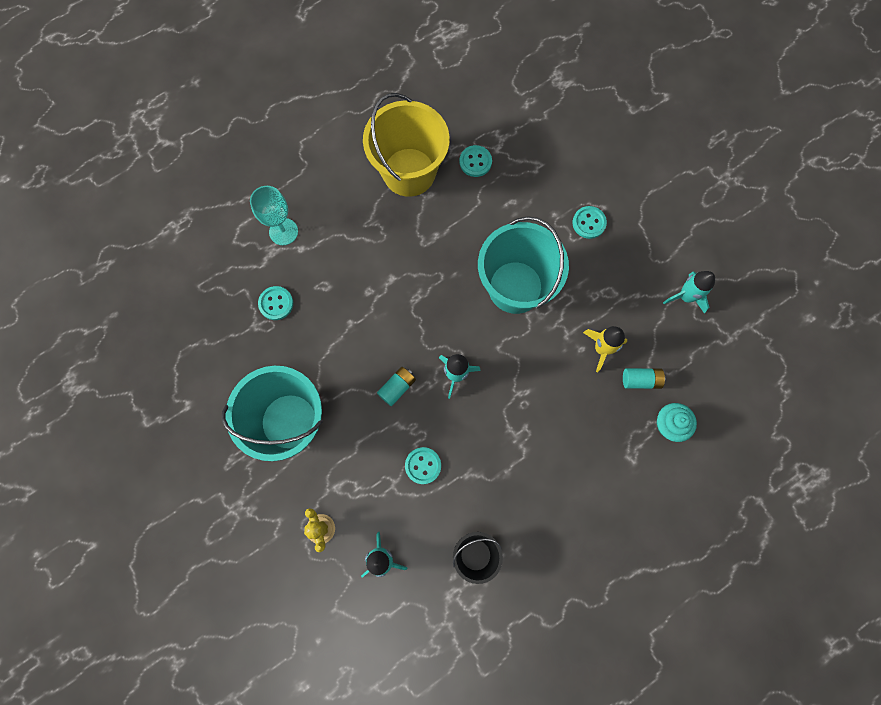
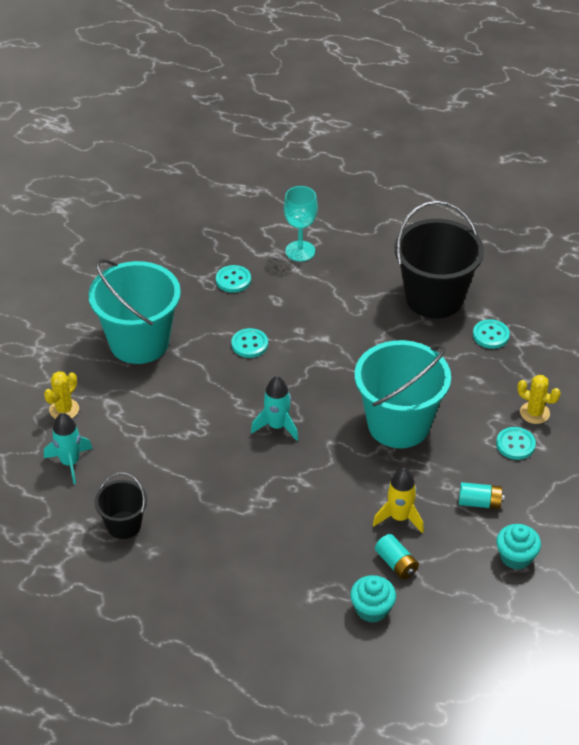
camera: 55 degrees right, 30 degrees down
(397, 387) = (229, 393): turquoise battery -> turquoise battery (479, 502)
(409, 172) = (434, 298): yellow bucket -> black bucket
(423, 465) = (174, 447): turquoise button -> turquoise button (249, 344)
(569, 189) = (534, 413): none -> yellow cactus
(686, 296) = (516, 557): turquoise rocket -> turquoise cupcake

